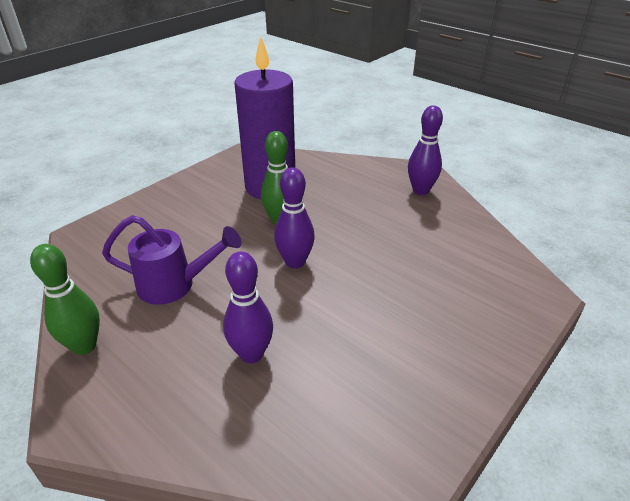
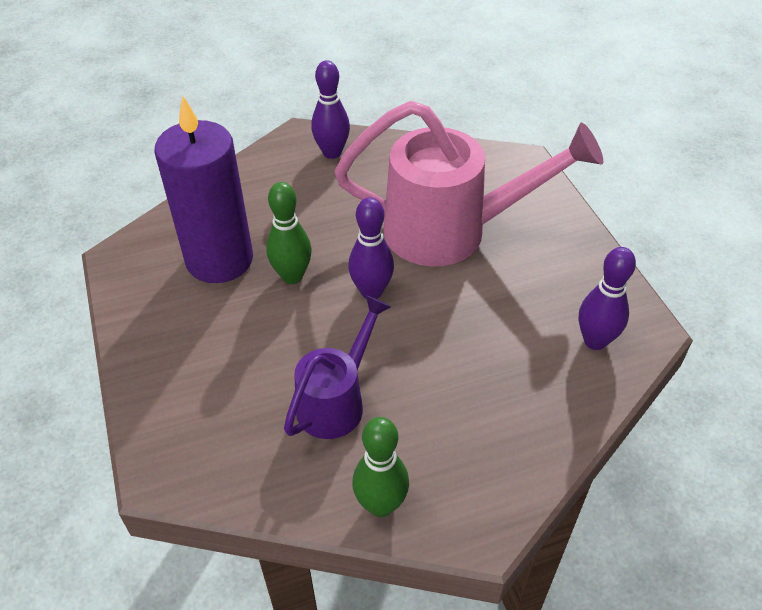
camera: 60 degrees left, 10 degrees up
(251, 354) = (476, 370): purple bowling pin -> purple bowling pin (595, 341)
(401, 281) = (451, 231): none -> pink watering can

